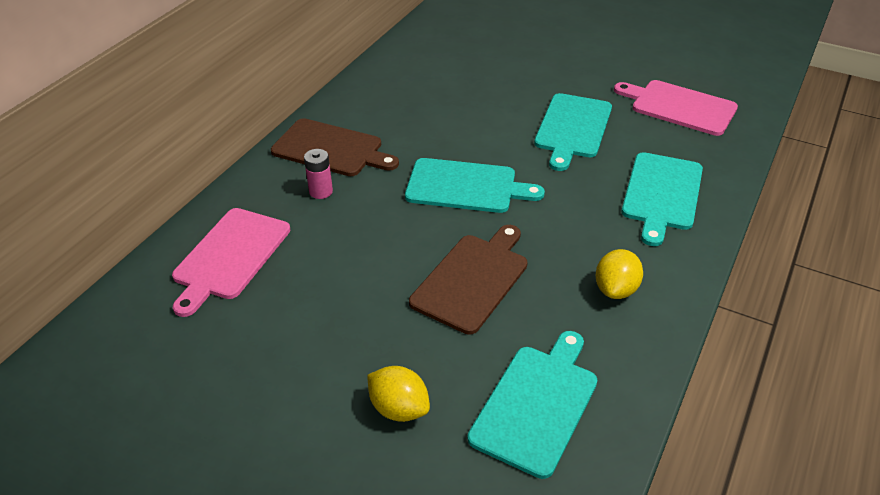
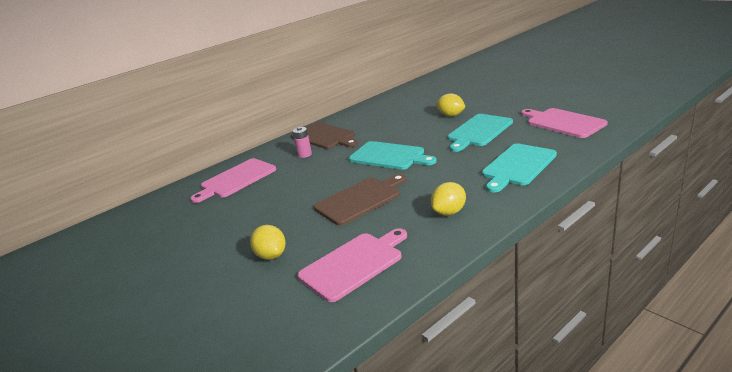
camera: 25 degrees right, 15 degrees down
(513, 96) = (451, 115): none -> yellow lemon
(537, 404) = (354, 264): turquoise cutting board -> pink cutting board

